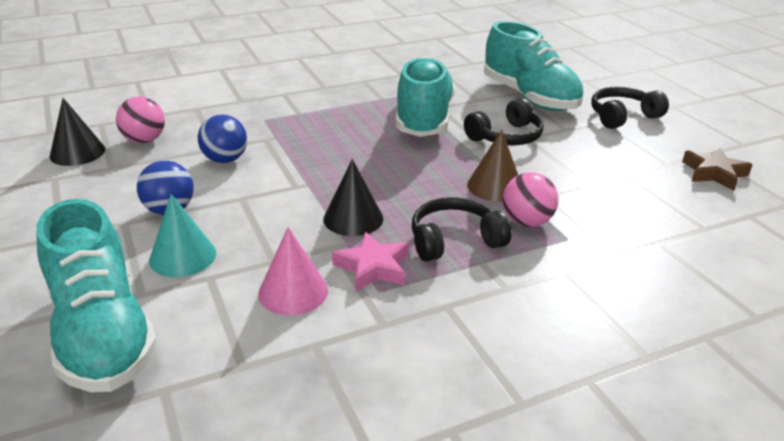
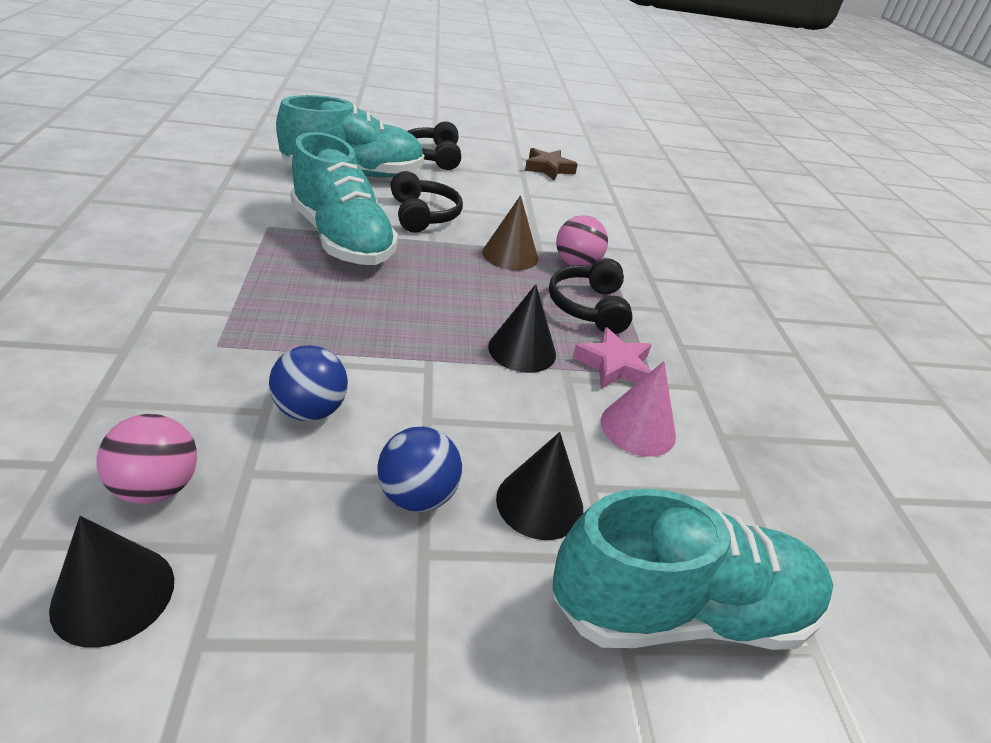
camera: 75 degrees left, 5 degrees up
(183, 256) = (540, 503): turquoise cone -> black cone
(424, 119) = (342, 239): turquoise shoe -> turquoise shoe turned 150 degrees counterclockwise

